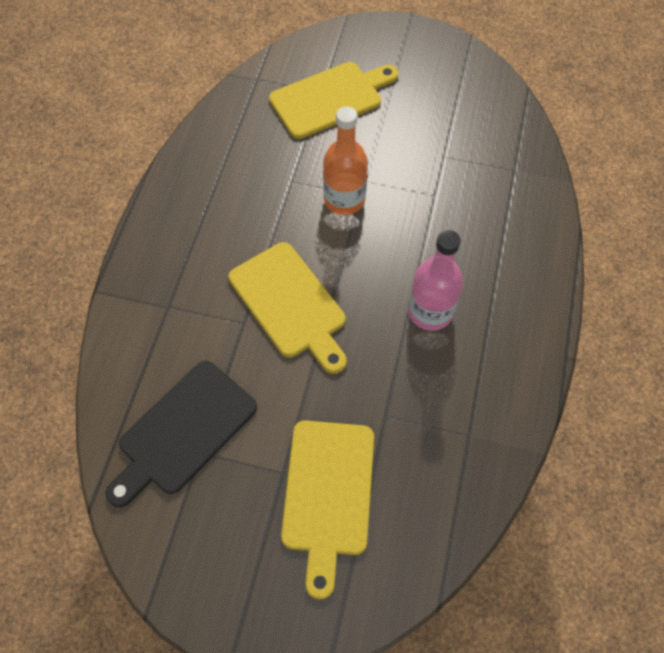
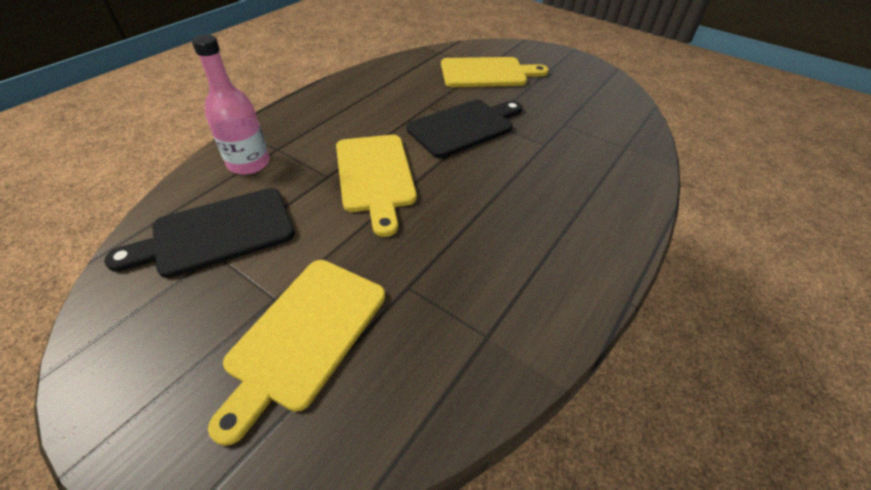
camera: 20 degrees right, 15 degrees down
(344, 199) = (464, 127): orange bottle -> black cutting board
(430, 312) = (498, 219): pink bottle -> pink bottle (248, 163)

